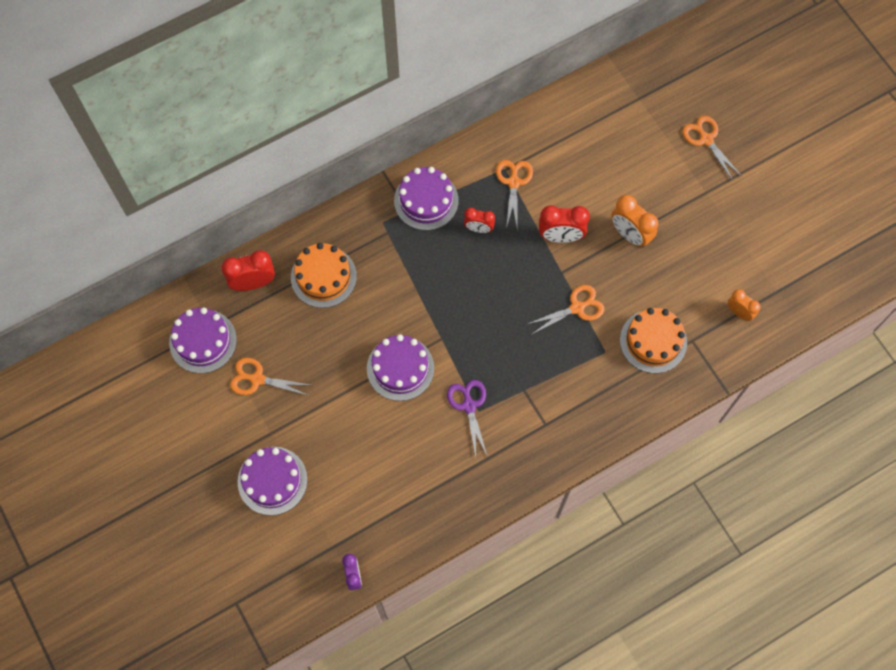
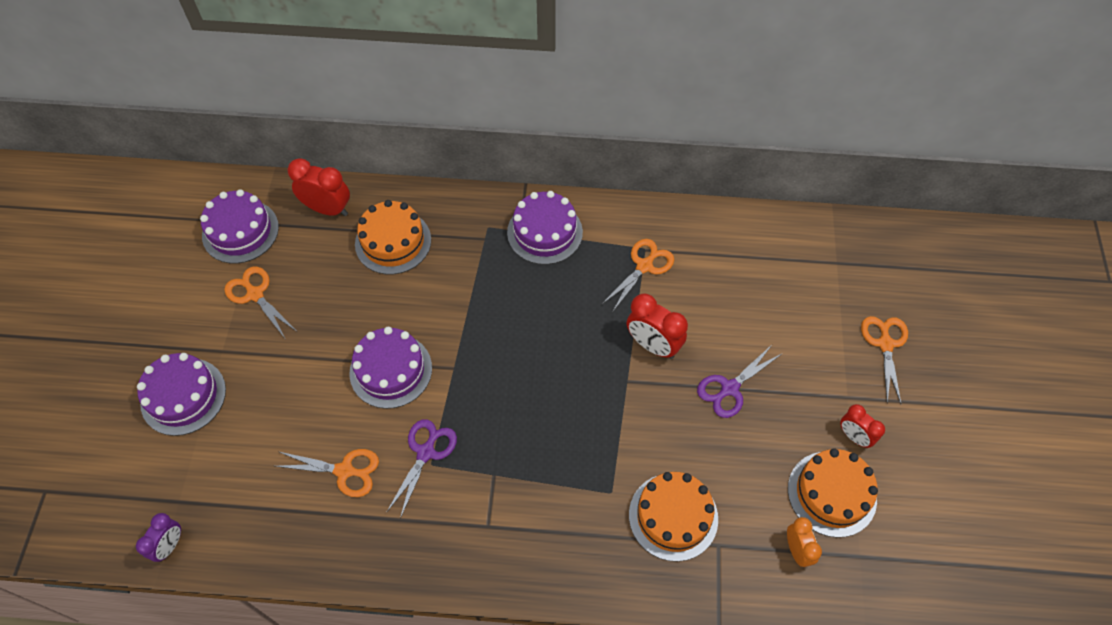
camera: 35 degrees right, 10 degrees down
(479, 228) = (575, 288): red clock -> red clock (854, 436)
(577, 307) = (615, 427): orange scissors -> orange scissors (345, 471)
(630, 234) = (729, 388): orange clock -> purple scissors
(736, 263) = (832, 493): none -> orange cake

